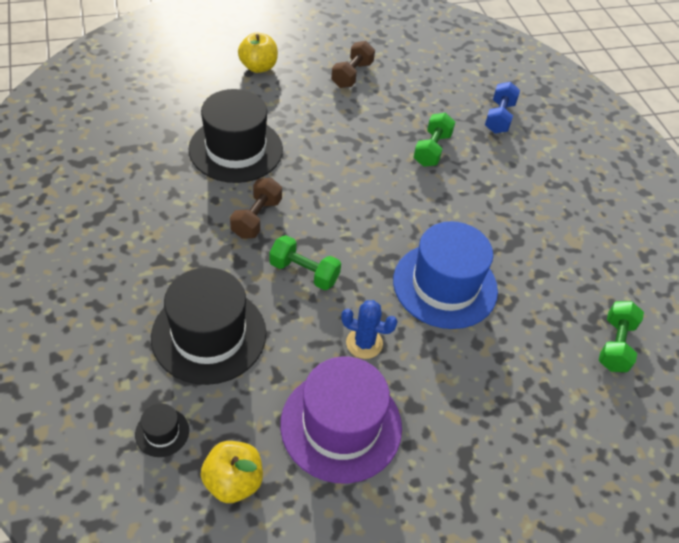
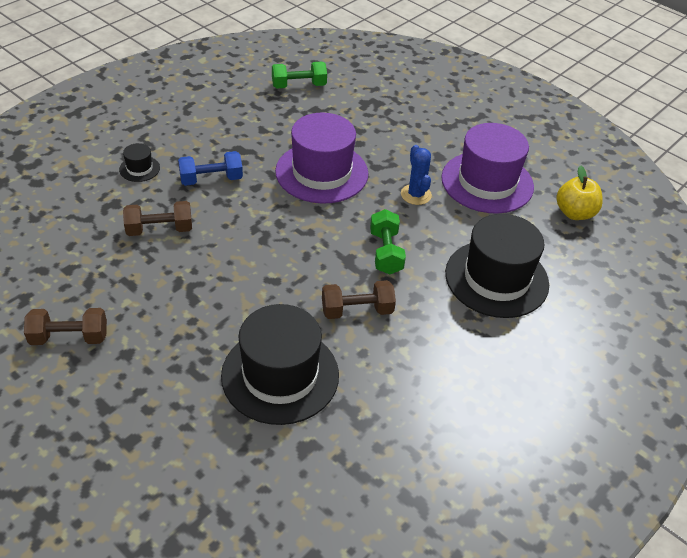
camera: 120 degrees left, 5 degrees down
(162, 432) = (587, 262): black hat -> black hat (139, 169)
(258, 67) = (113, 435): yellow apple -> none
(432, 149) = (159, 230): green dumbbell -> brown dumbbell
(445, 285) = (322, 172): blue hat -> purple hat
(499, 118) = (71, 200): blue dumbbell -> blue dumbbell (211, 179)

